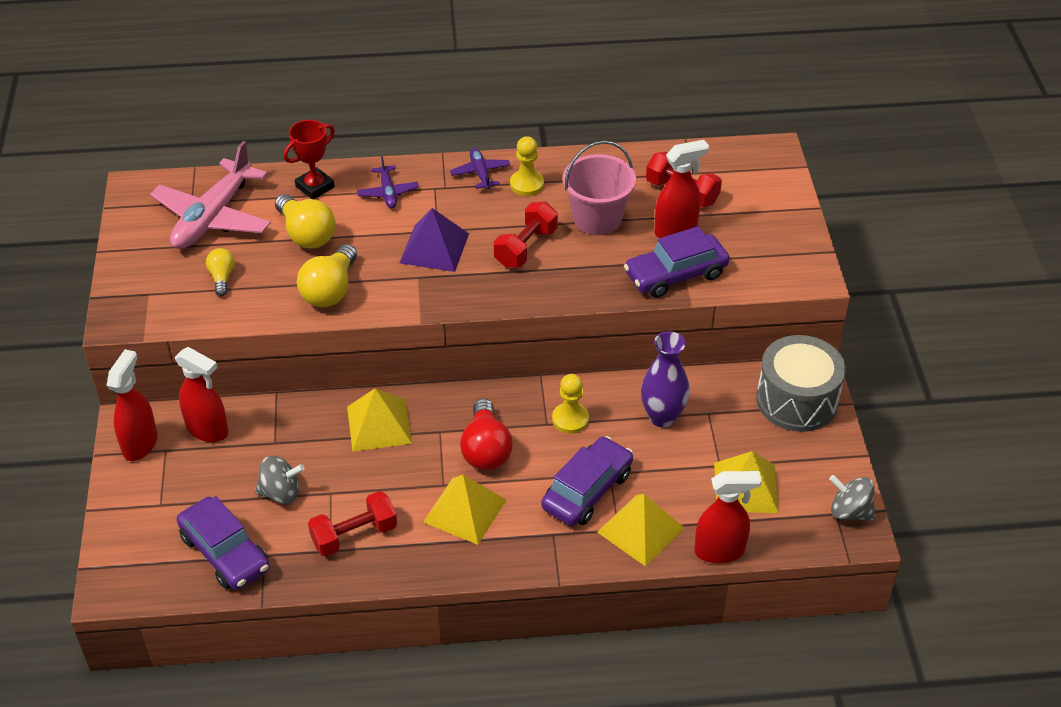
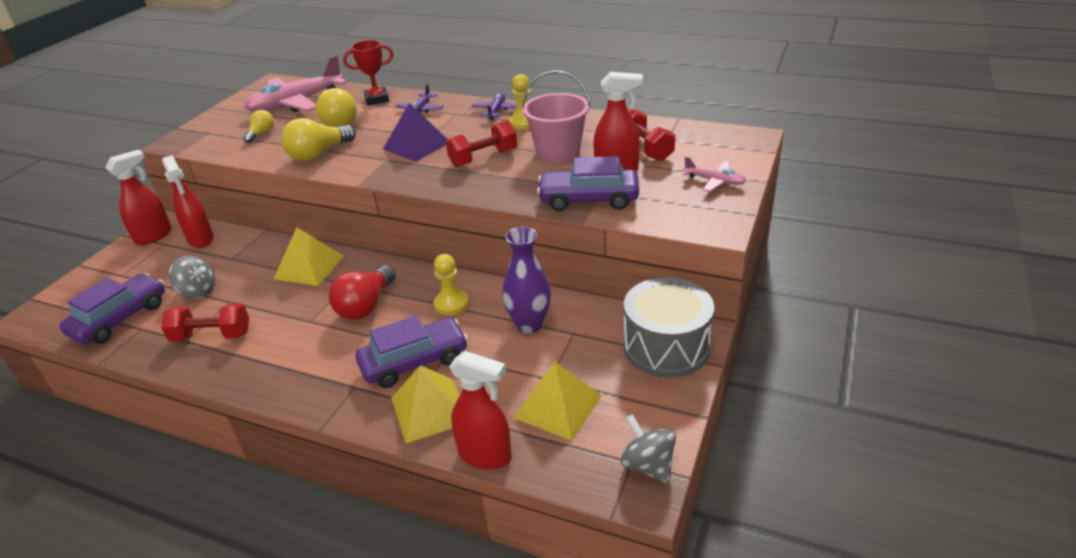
camera: 30 degrees right, 10 degrees down
(225, 552) = (120, 318): purple car -> purple car turned 135 degrees counterclockwise
(464, 510) = (306, 345): yellow pyramid -> none
(775, 220) = (714, 181): none -> pink plane

